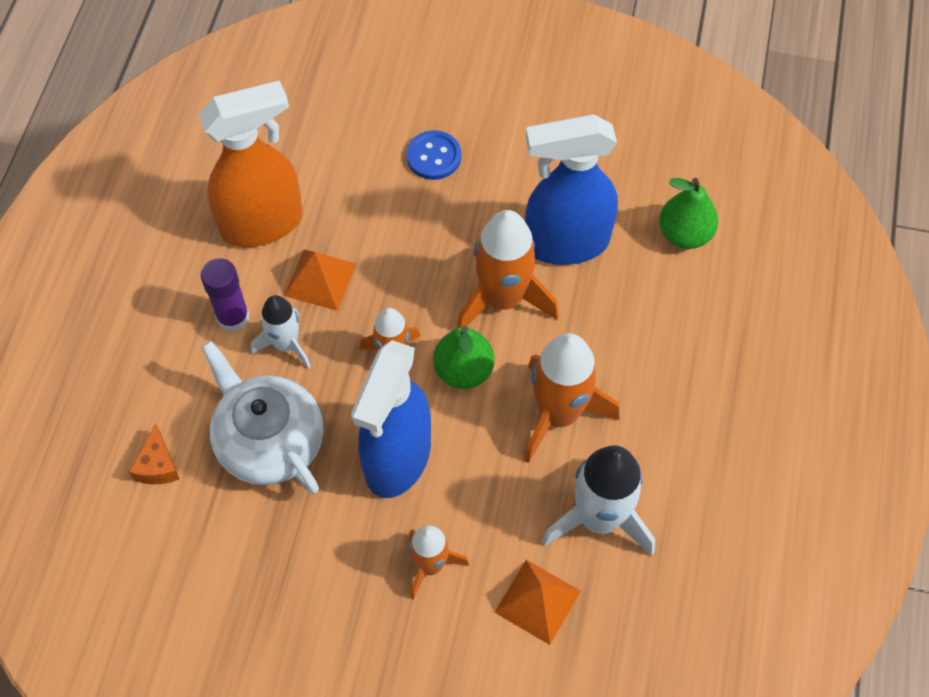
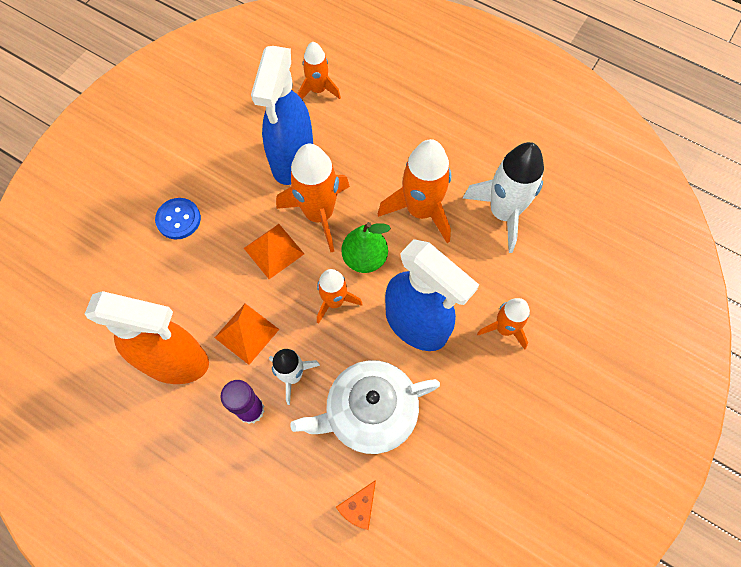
camera: 70 degrees left, 5 degrees up
(158, 465) = (359, 507): orange cheese -> orange cheese turned 105 degrees clockwise
(263, 223) = (175, 361): orange spray bottle -> orange spray bottle turned 105 degrees clockwise
(538, 601) = (549, 269): orange pyramid -> orange pyramid (274, 251)
(684, 234) = (318, 90): green pear -> orange rocket

